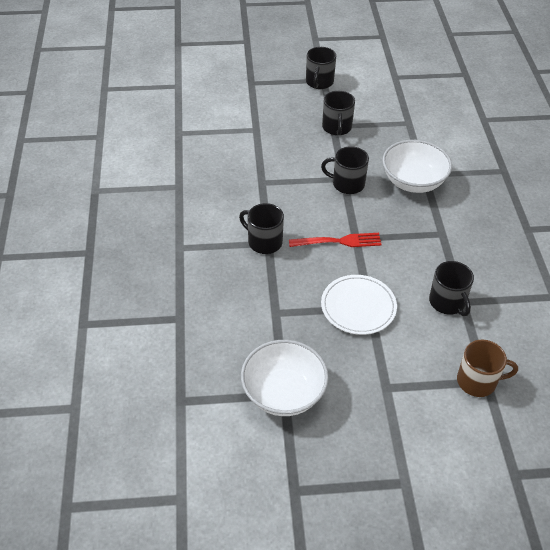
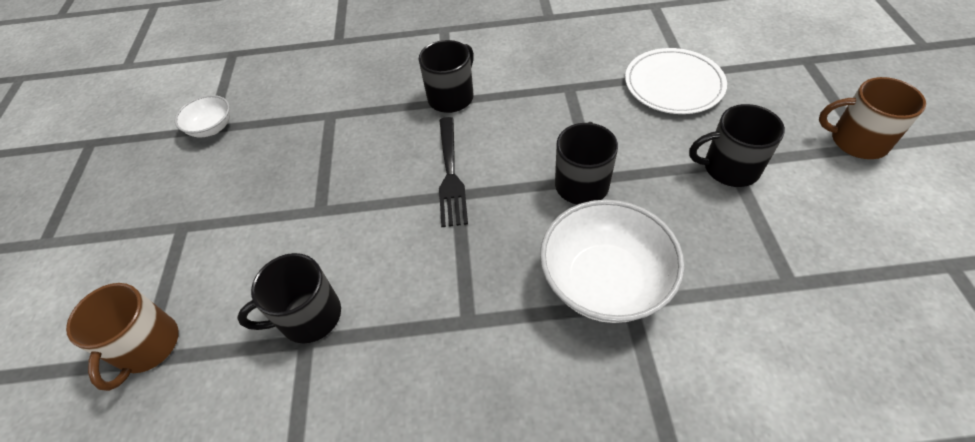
camera: 95 degrees right, 5 degrees up
(283, 393) = (212, 128): white bowl -> white bowl, size x0.53
(319, 82) = (857, 141): black mug -> brown mug
(338, 241) = (450, 174): red fork -> black fork
(358, 307) = (323, 197): white plate -> white plate (673, 84)

